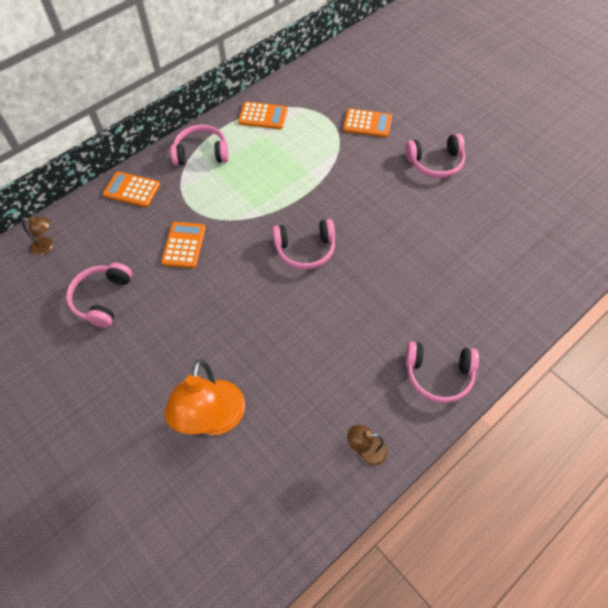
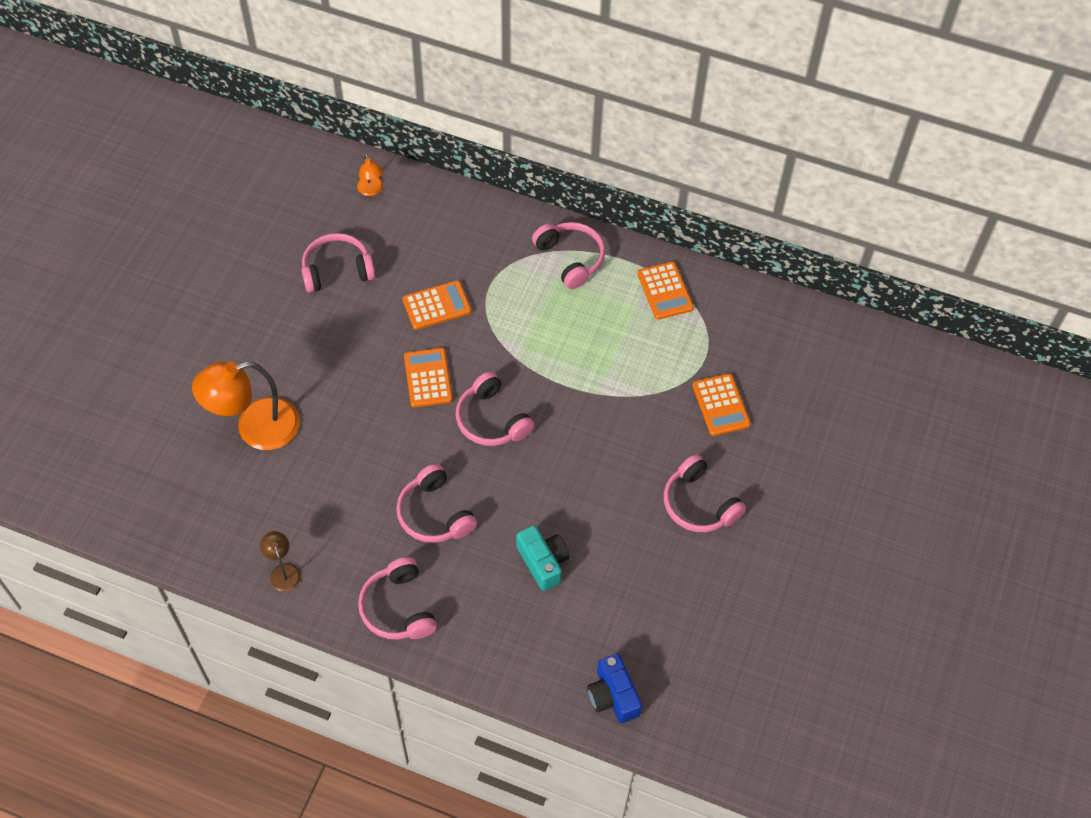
camera: 60 degrees right, 0 degrees up
(46, 247) = (371, 190): brown lamp -> orange lamp
(132, 190) = (482, 222): orange calculator -> orange calculator (428, 378)
(366, 318) = (434, 514): none -> pink headphones
(440, 265) = (543, 562): none -> turquoise camera
(564, 266) = (613, 695): none -> blue camera

